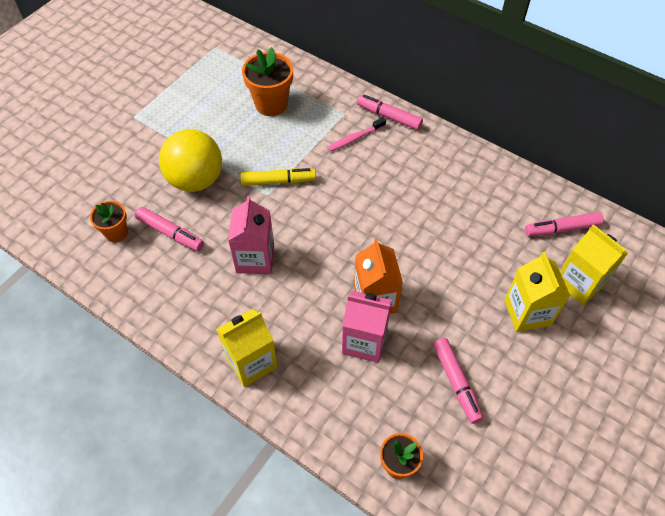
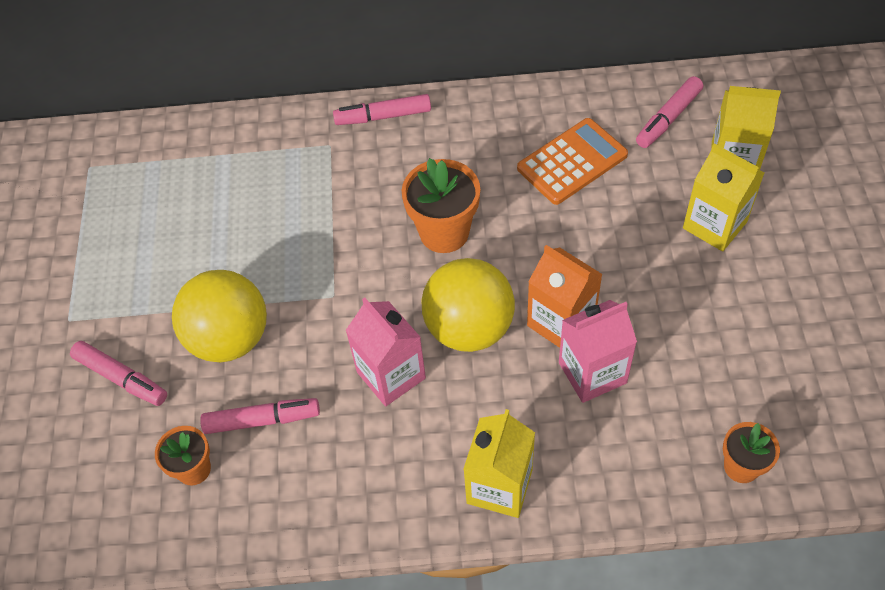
camera: 35 degrees left, 0 degrees up
(271, 104) = (232, 190): orange flower pot -> orange flower pot (444, 232)
(278, 181) = (330, 271): yellow marker -> none
(321, 265) = (469, 328): none -> yellow ball
(355, 138) = (369, 165): pink toothbrush -> none
(456, 382) = (717, 343): pink marker -> pink marker (121, 378)
(474, 214) = (572, 162): none -> orange calculator

